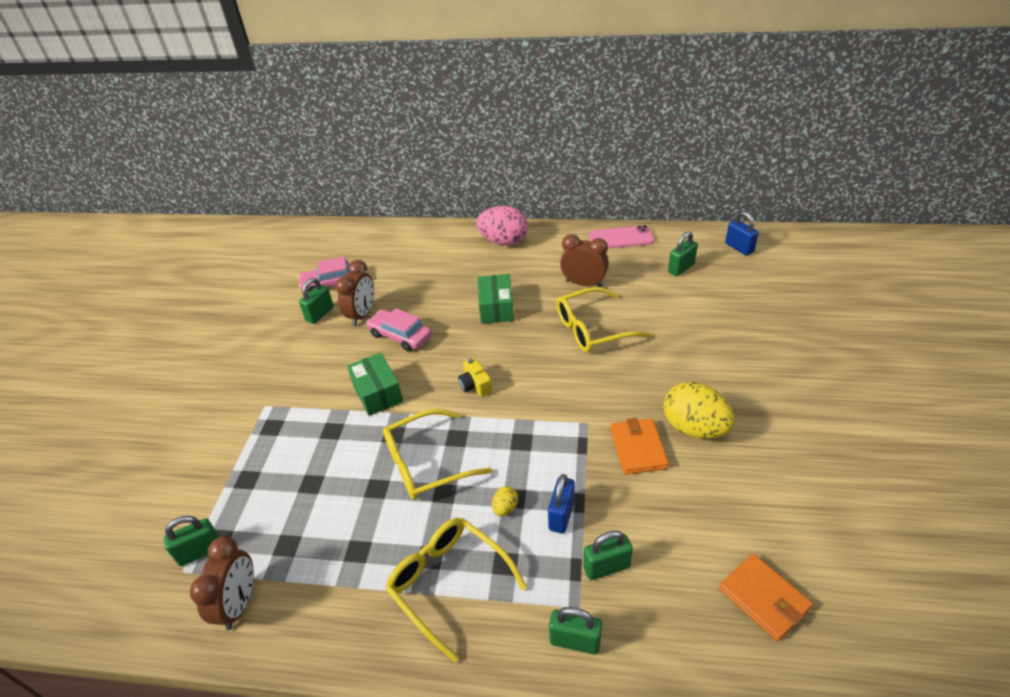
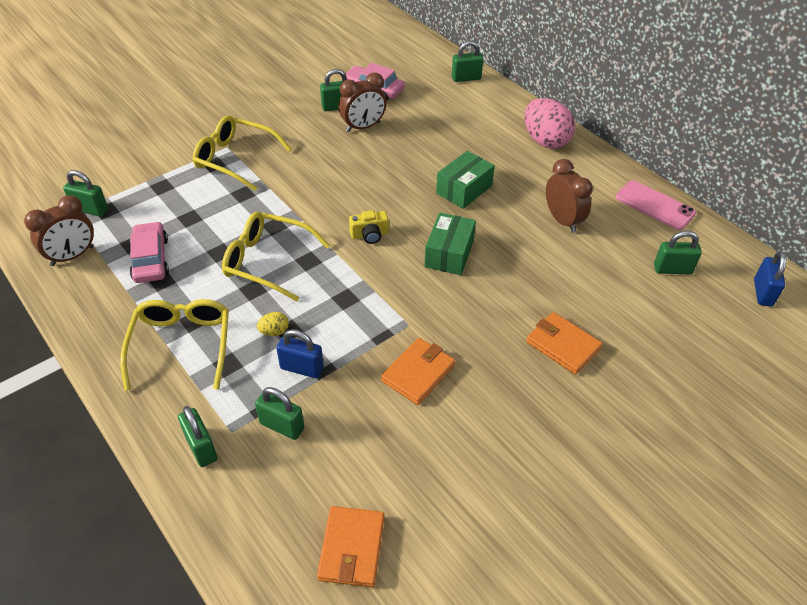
camera: 40 degrees right, 5 degrees up
(377, 393) = (301, 190): green box -> green box (449, 254)
(392, 234) = (466, 78): none -> green padlock
(400, 335) = (368, 161): pink car -> pink car (151, 259)
(475, 385) = (369, 235): yellow camera -> yellow camera turned 120 degrees counterclockwise
(561, 515) = (301, 368): blue padlock -> blue padlock turned 45 degrees clockwise
(593, 329) = (516, 261): yellow glasses -> yellow glasses (236, 159)
(690, 358) = (563, 345): none -> orange wallet
(694, 428) = (483, 397): yellow egg -> none

